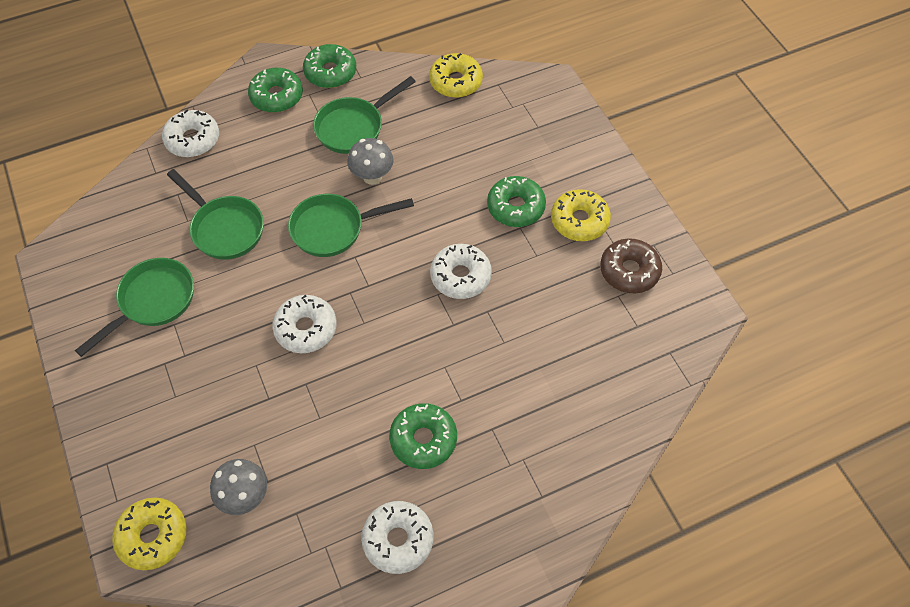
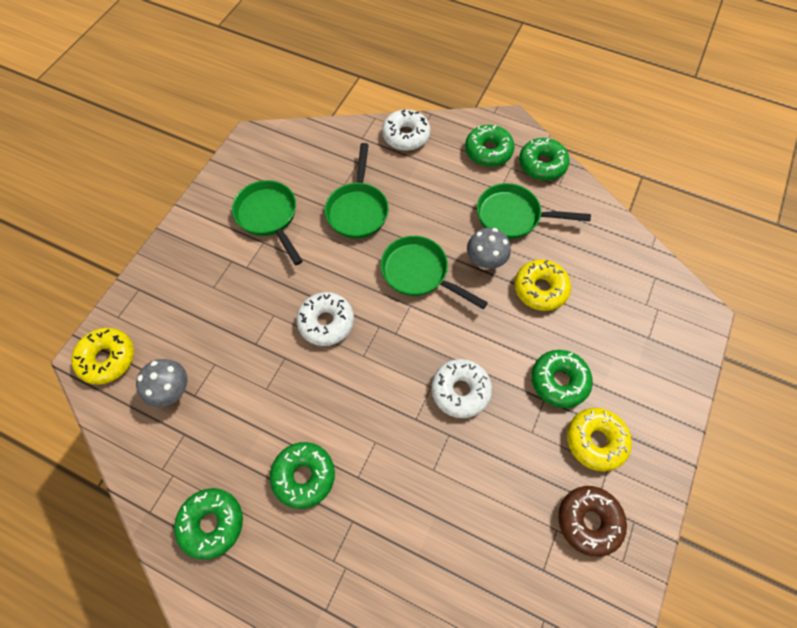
camera: 50 degrees right, 5 degrees up
(153, 301) = (269, 217): green pan -> green pan turned 120 degrees counterclockwise
(398, 540) = (212, 523): white donut -> green donut
(455, 82) = (624, 247): yellow donut -> yellow donut (540, 289)

